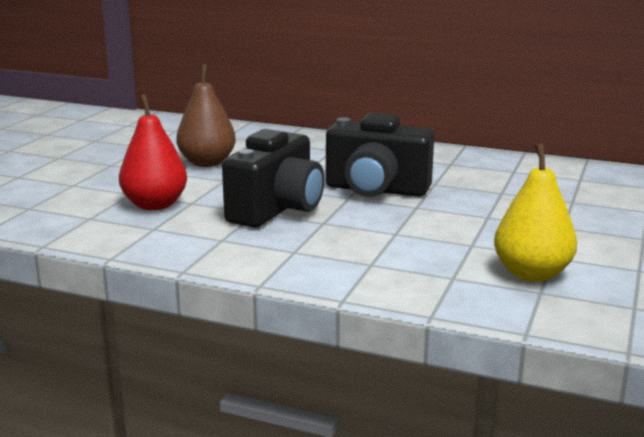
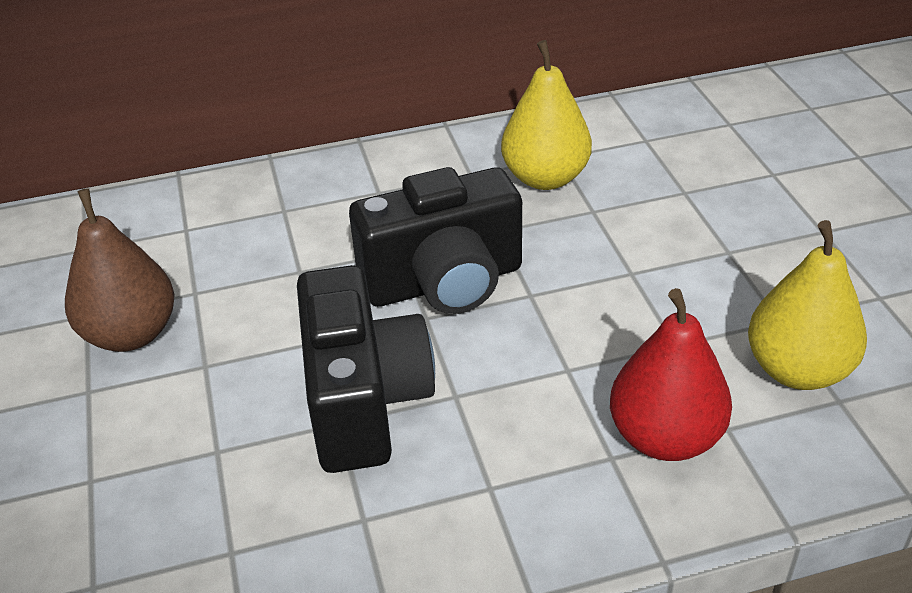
camera: 35 degrees left, 20 degrees up
(155, 205) = (167, 490): red pear -> red pear (665, 437)
(492, 175) = (545, 178): none -> yellow pear

